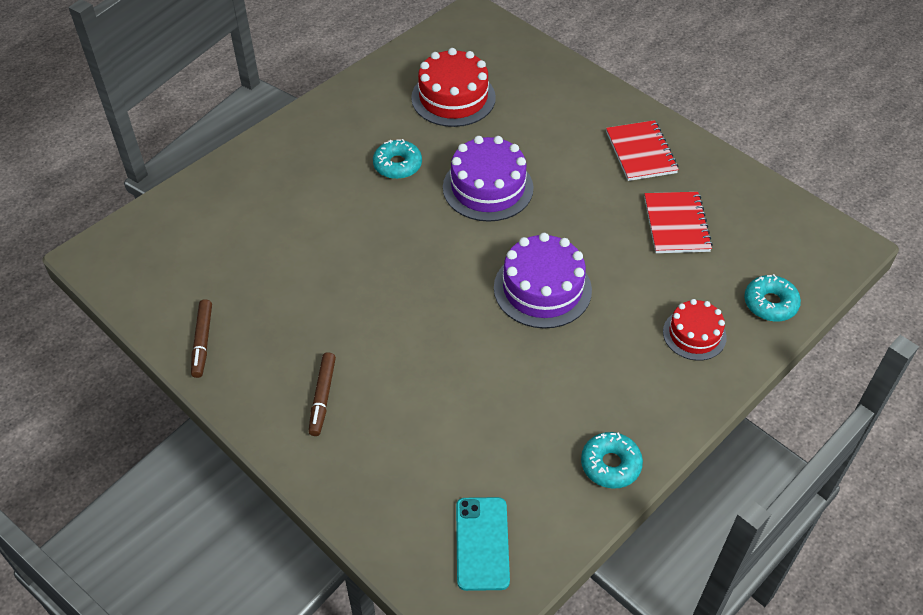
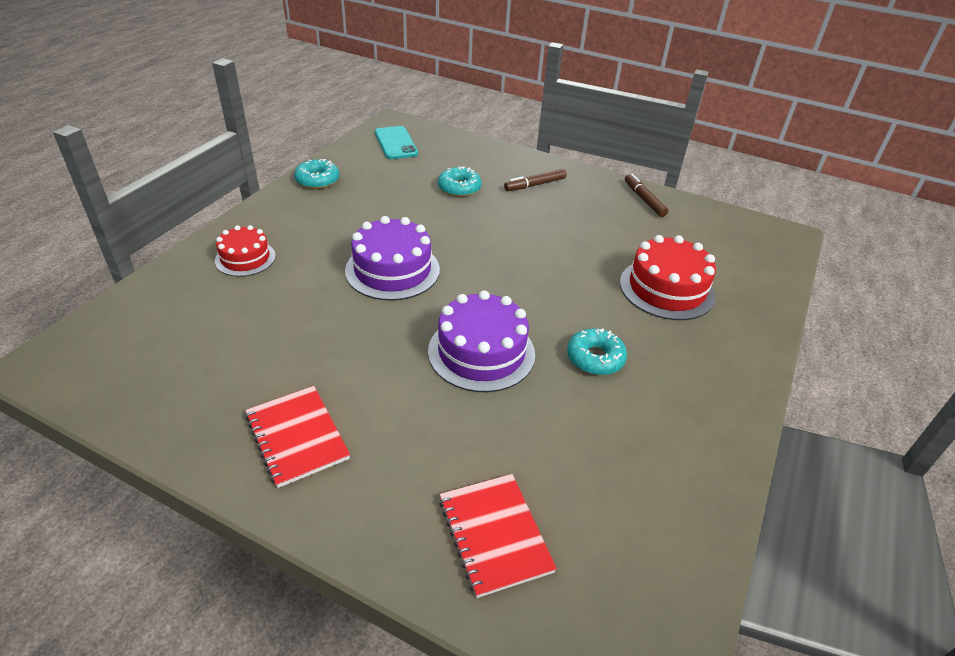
camera: 160 degrees right, 10 degrees down
(322, 397) = (535, 185): brown marker -> brown marker turned 105 degrees counterclockwise
(453, 97) = (584, 470): red cake -> red cake (667, 289)
(676, 224) = (254, 351): red notebook -> red notebook (494, 535)
(770, 303) = (162, 292): turquoise donut -> turquoise donut (459, 188)

